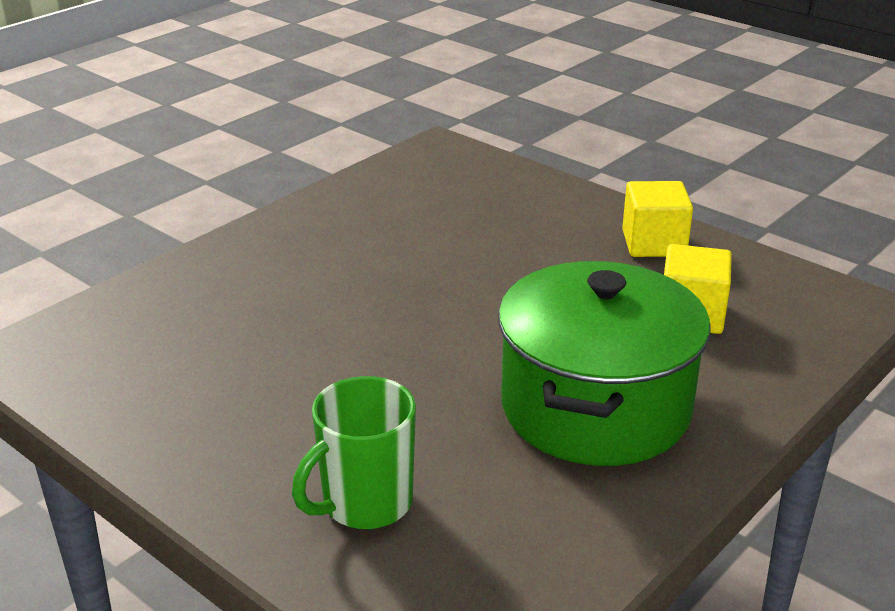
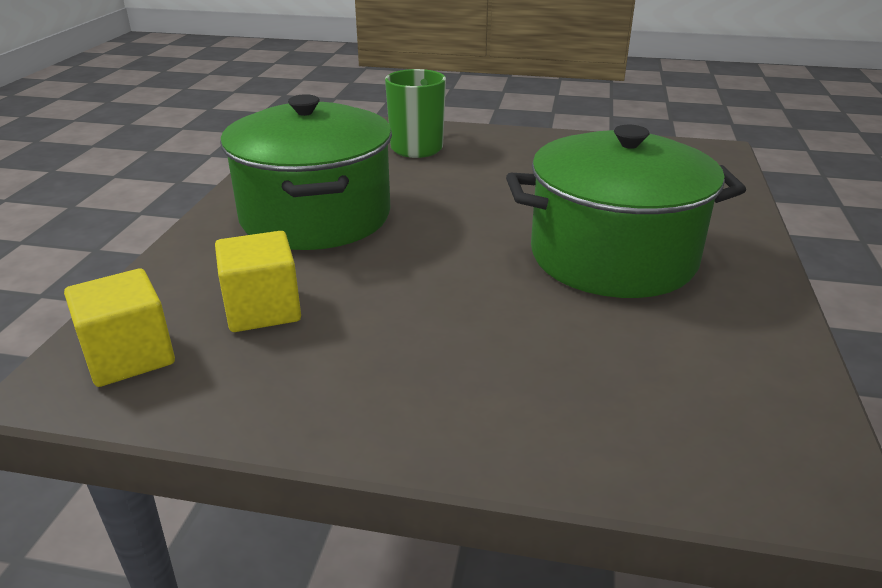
camera: 150 degrees right, 0 degrees up
(355, 270) = (613, 256): none -> green pot
(653, 243) = (342, 393): yellow cube -> yellow cube (129, 356)

